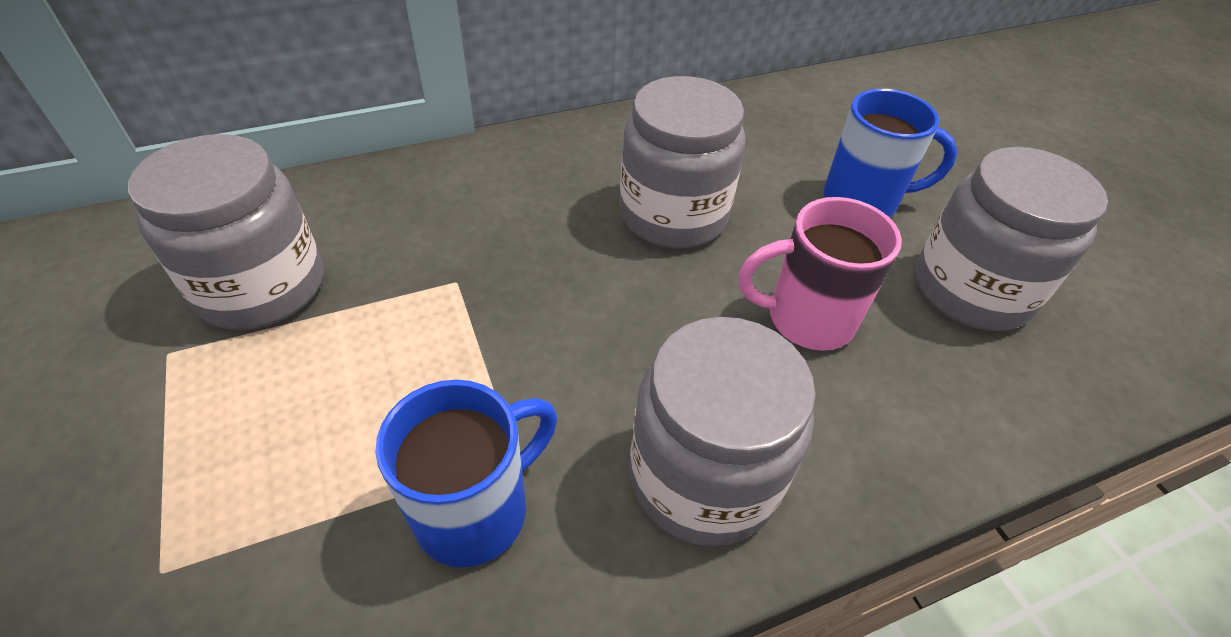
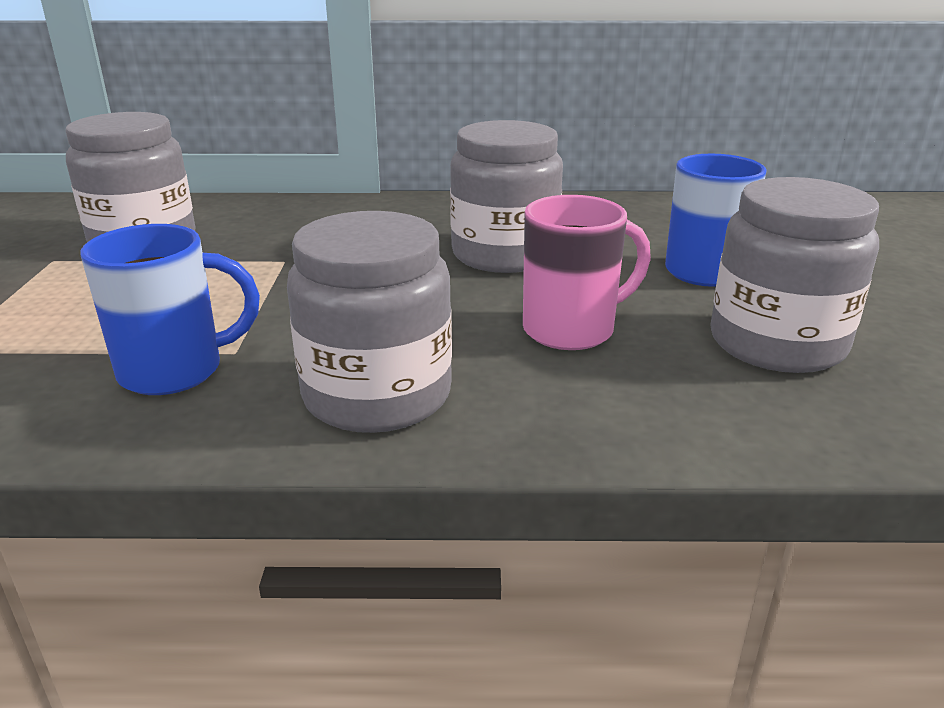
camera: 25 degrees right, 20 degrees down
(806, 319) = (572, 330): pink mug -> pink mug turned 135 degrees clockwise

